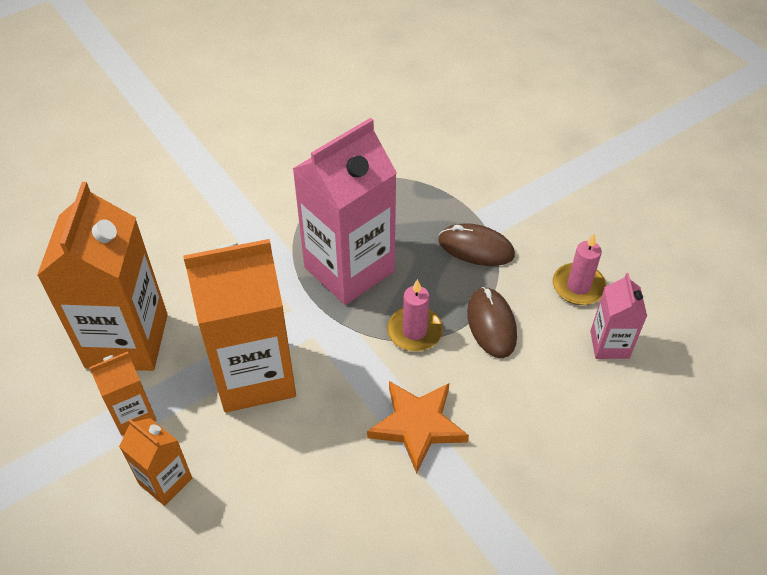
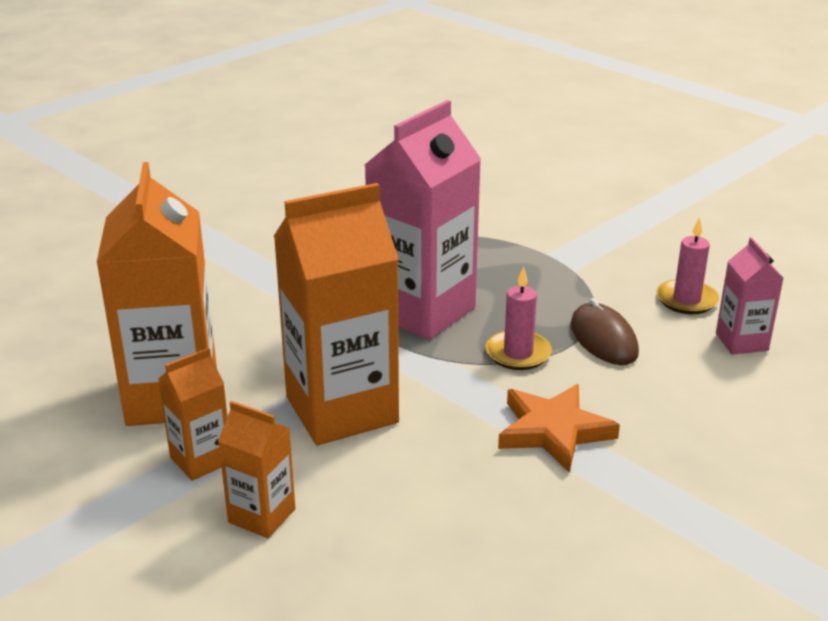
camera: 10 degrees left, 20 degrees down
(476, 248) = (560, 281): brown mouse -> none

